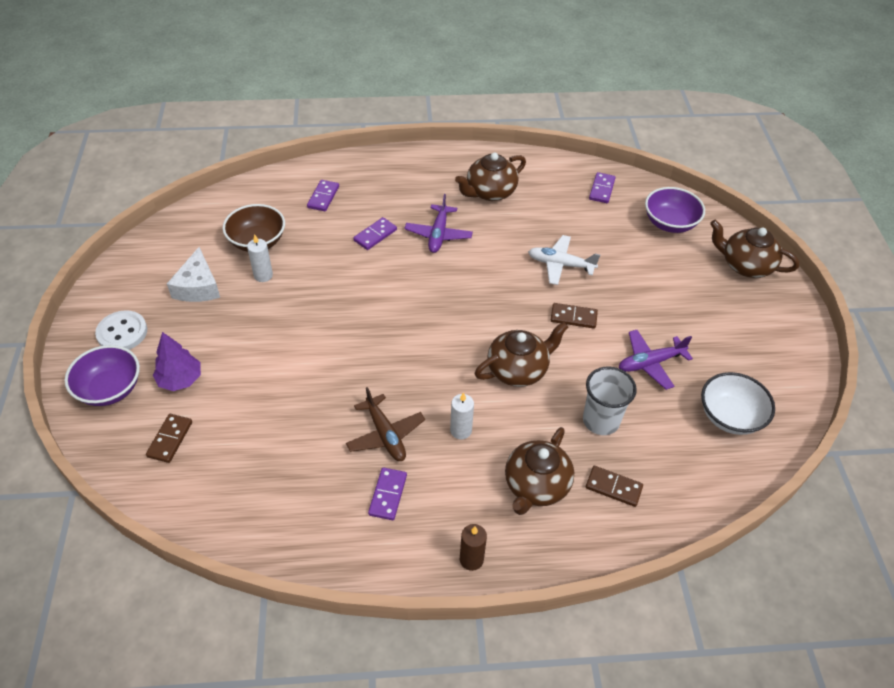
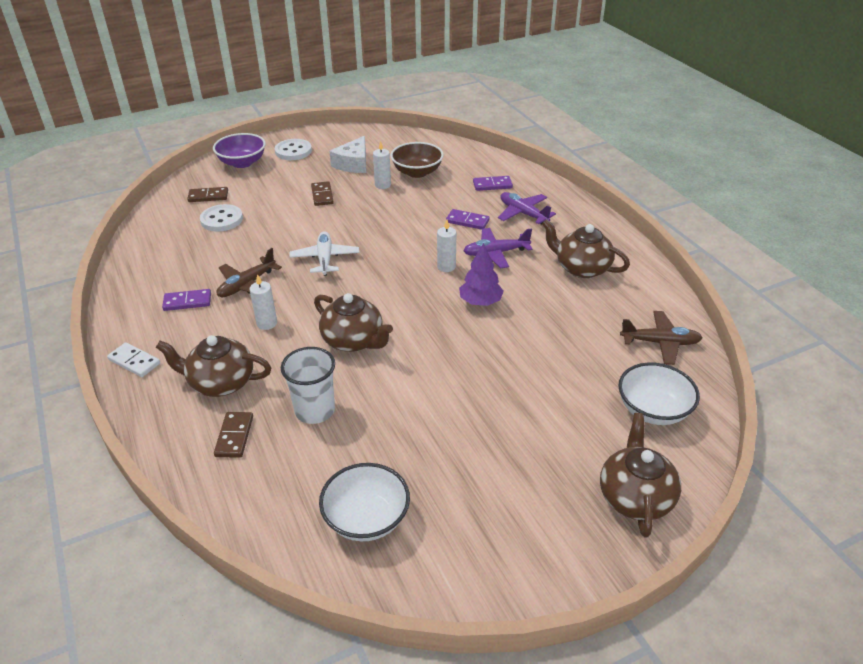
camera: 70 degrees right, 10 degrees down
(180, 379) = (262, 184): purple tree -> purple tree (480, 302)
(198, 286) = (353, 164): white cheese -> white cheese turned 45 degrees counterclockwise
(236, 435) = (221, 220): none -> white button
(440, 273) = (446, 267): none -> white candle
(471, 559) = (134, 362): brown candle -> white domino
(560, 264) = (514, 337): white plane -> white plane (325, 259)
(573, 317) = (444, 362): brown domino -> brown domino (322, 195)
(602, 189) = (660, 343): purple domino -> brown plane
(650, 363) = (412, 434): purple plane -> purple plane (523, 213)
(670, 223) = (653, 410): purple bowl -> white bowl

